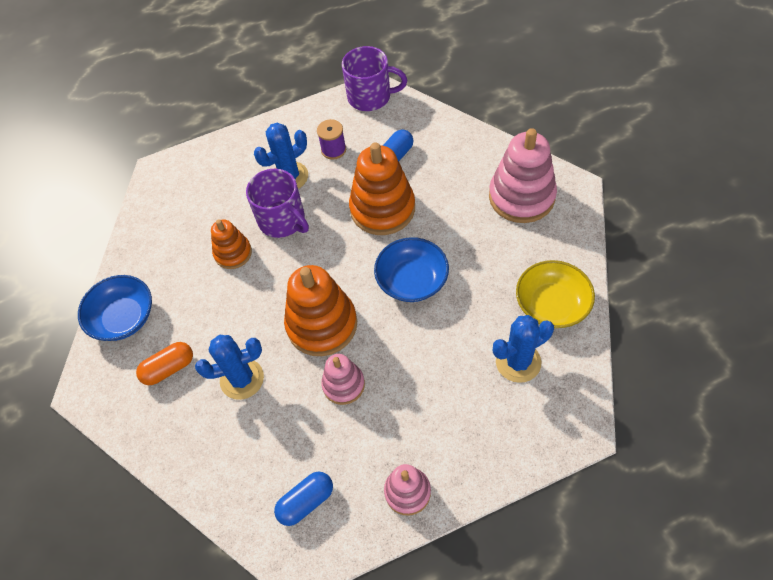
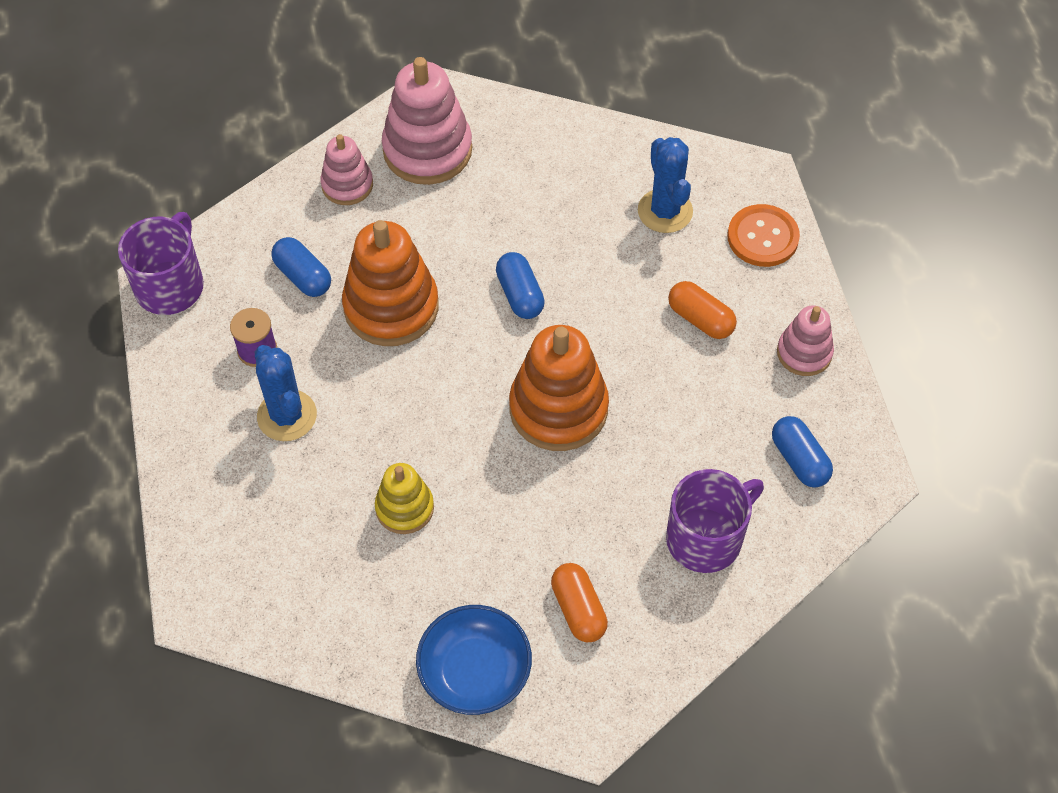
camera: 85 degrees left, 0 degrees up
(233, 253) = (404, 508): orange stacking toy -> yellow stacking toy
(242, 379) = (617, 515): blue cactus -> none
(282, 220) = (366, 435): purple mug -> purple mug (706, 538)
(343, 385) = (653, 397): pink stacking toy -> pink stacking toy (347, 185)
(412, 280) = (519, 294): blue bowl -> blue capsule
(421, 406) = (700, 319): none -> orange capsule
(515, 441) = (762, 237): none -> orange button
(552, 304) = (597, 160): yellow bowl -> none

